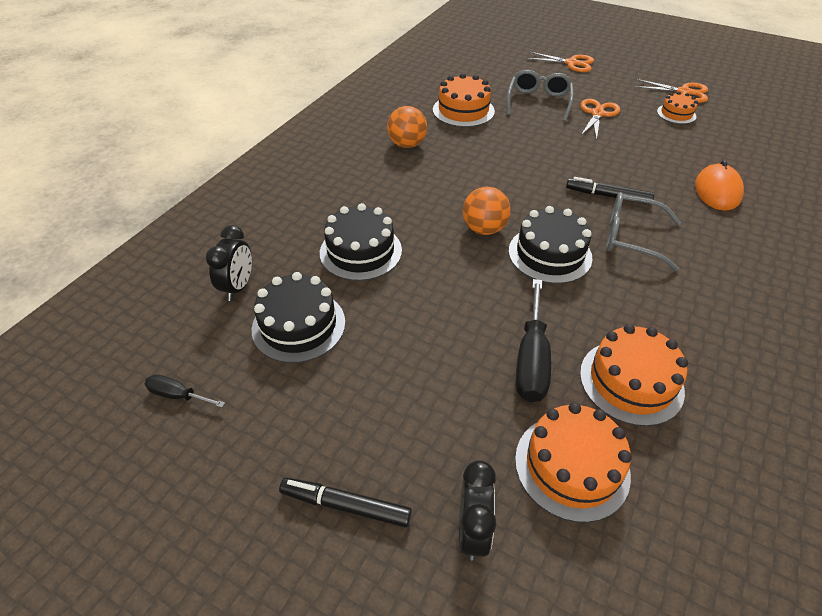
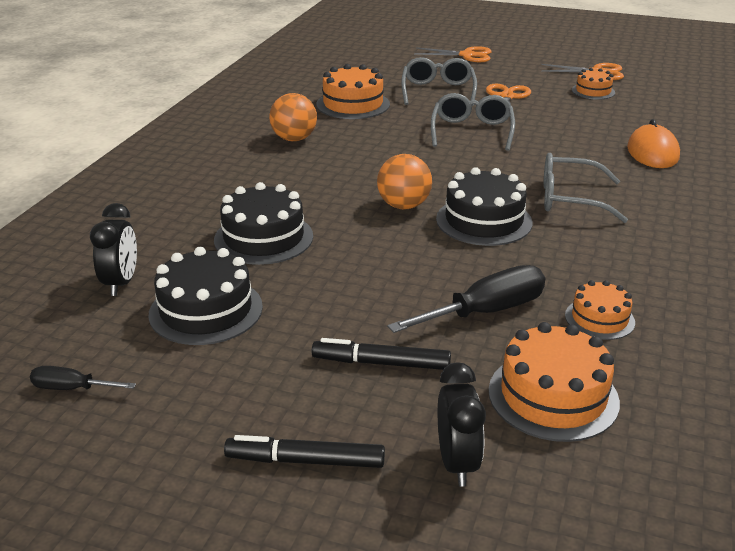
camera: 10 degrees left, 15 degrees down
(531, 359) = (486, 312): black screwdriver -> black screwdriver turned 120 degrees counterclockwise
(559, 150) = (472, 131): none -> grey glasses
(607, 196) = (535, 166): black marker -> black marker (381, 363)
(631, 381) = (599, 319): orange cake -> orange cake, size x0.60

